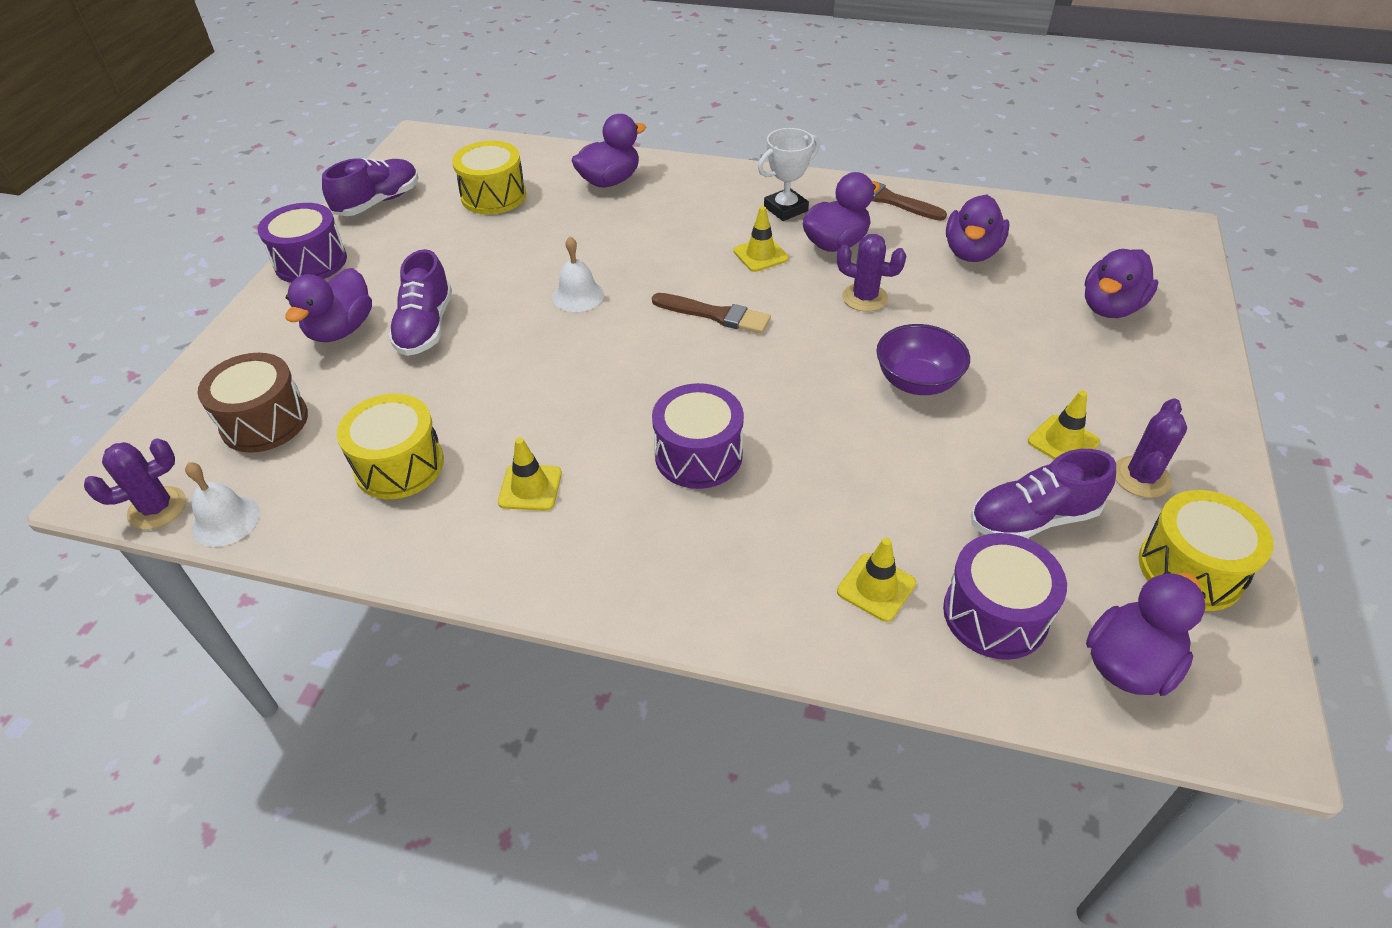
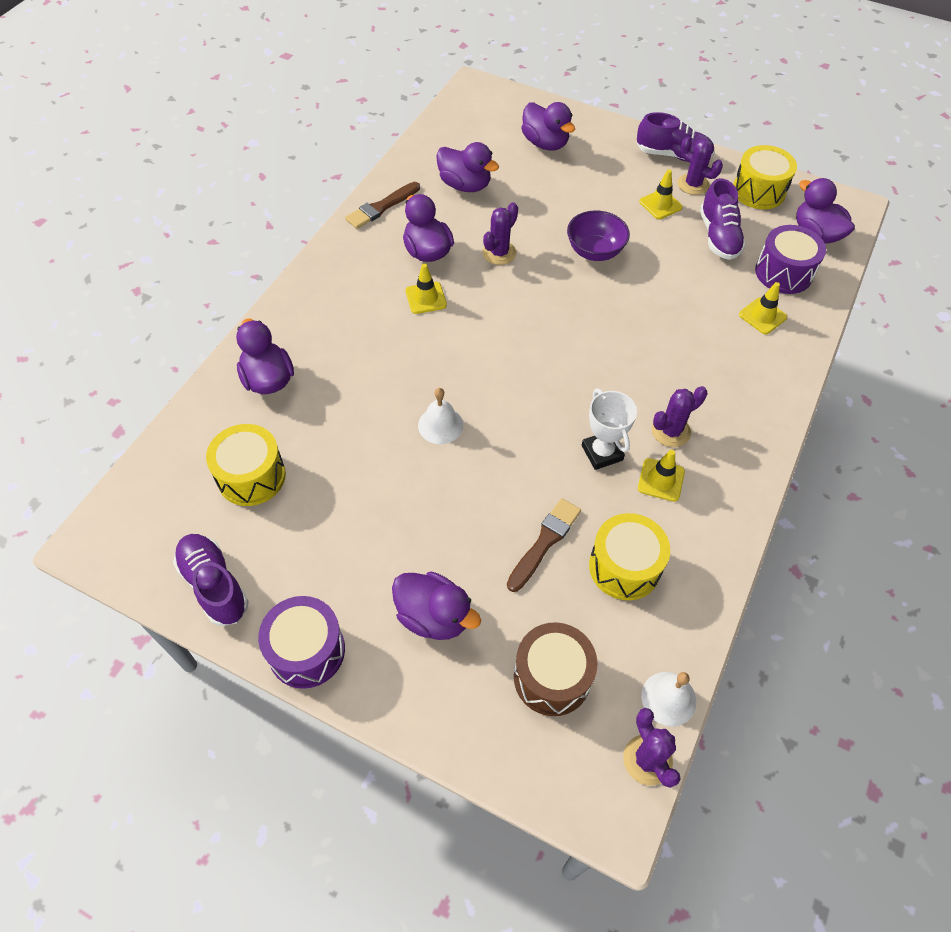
camera: 80 degrees left, 10 degrees up
(425, 327) = (450, 544): purple shoe -> purple shoe (673, 155)
(612, 491) = (671, 431): none -> purple cactus
(698, 455) = (644, 378): purple drum -> none
(715, 315) = (493, 340): brown brush -> brown brush (544, 542)
(785, 209) = (367, 269): white trophy -> white trophy (602, 453)

